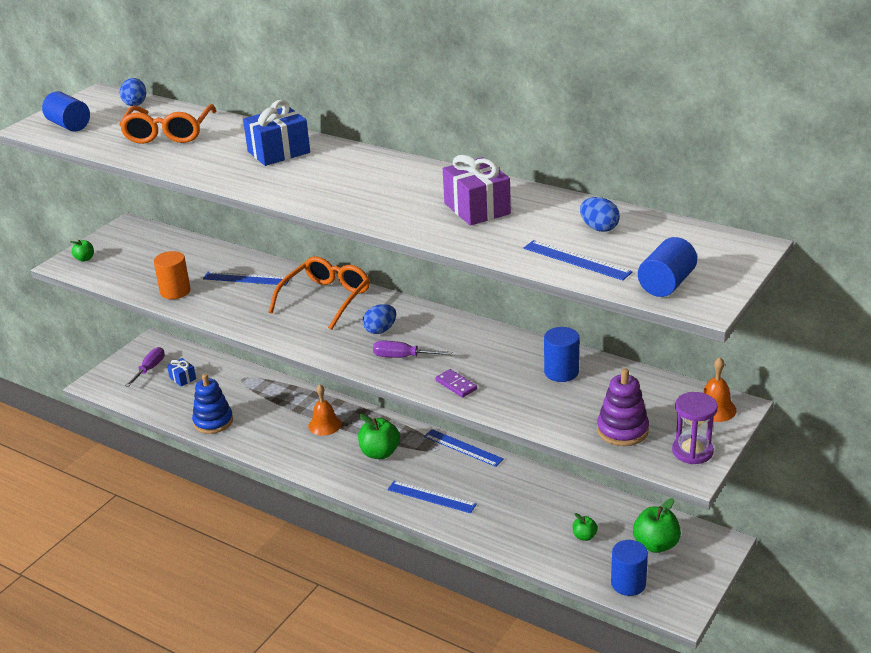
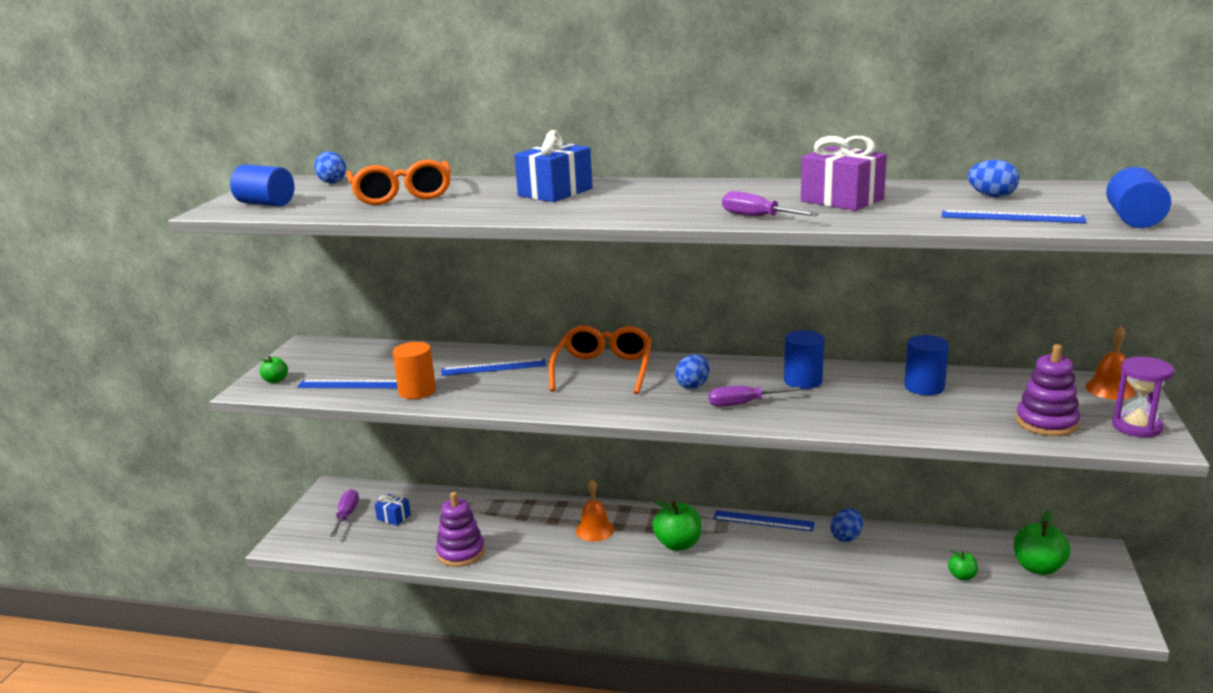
camera: 20 degrees left, 10 degrees down
(213, 422) = (461, 553): blue stacking toy -> purple stacking toy
(389, 218) = (757, 217): none -> purple screwdriver
(431, 497) = (770, 574): blue ruler -> blue ruler (350, 384)
(456, 385) = (828, 417): purple domino -> none
(519, 479) = (846, 537): none -> blue egg
(628, 583) = (1048, 611): blue cylinder -> blue cylinder (803, 381)

